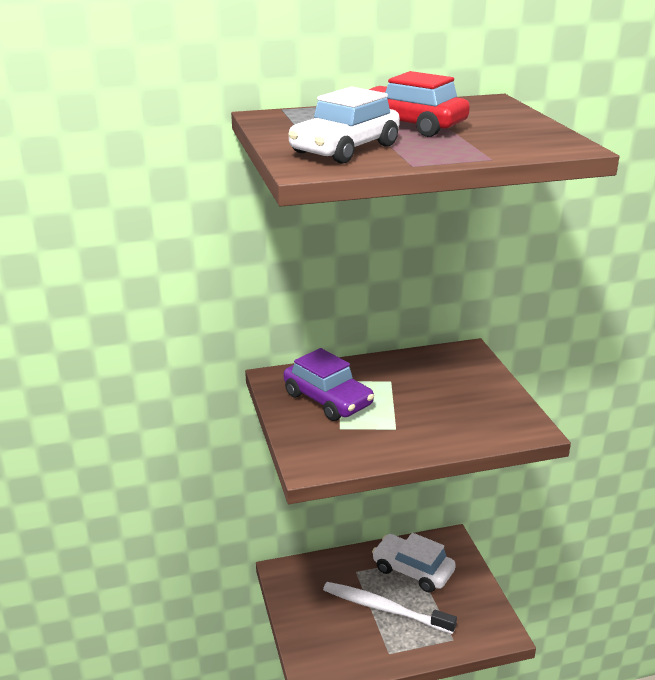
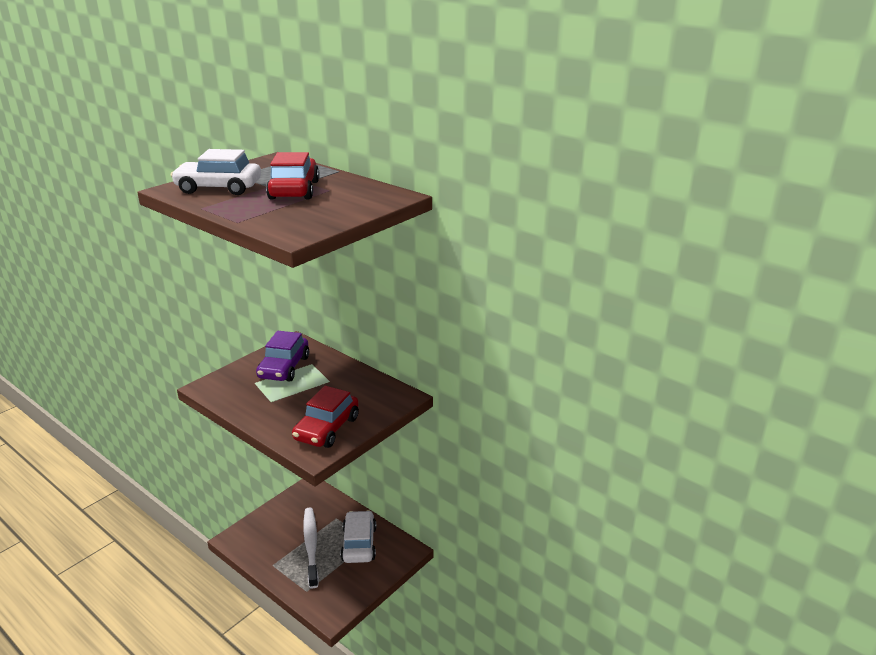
camera: 55 degrees right, 0 degrees up
(489, 409) = (327, 428): none -> red car

